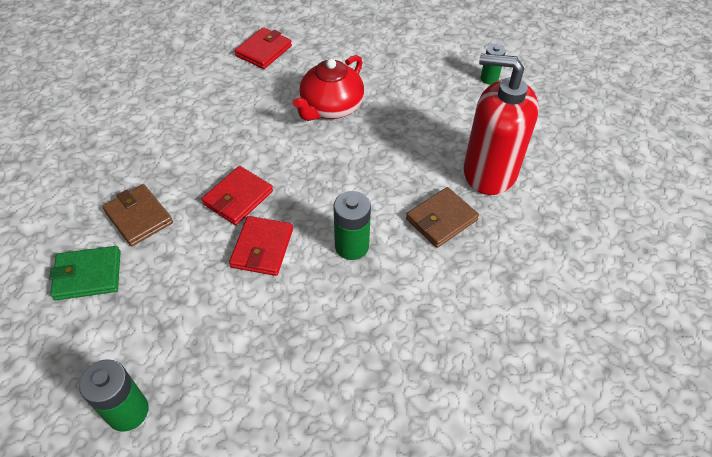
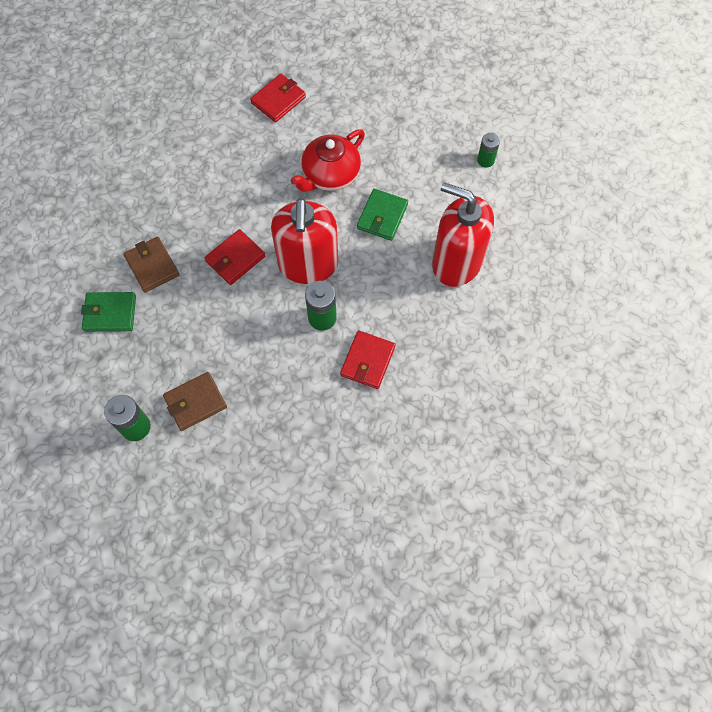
camera: 10 degrees right, 15 degrees up
(262, 248) = (249, 309): red wallet -> red wallet (367, 361)
(324, 193) = (308, 264): none -> red soap dispenser
(396, 138) = (382, 216): none -> green wallet
(441, 219) = (402, 304): brown wallet -> brown wallet (195, 402)

